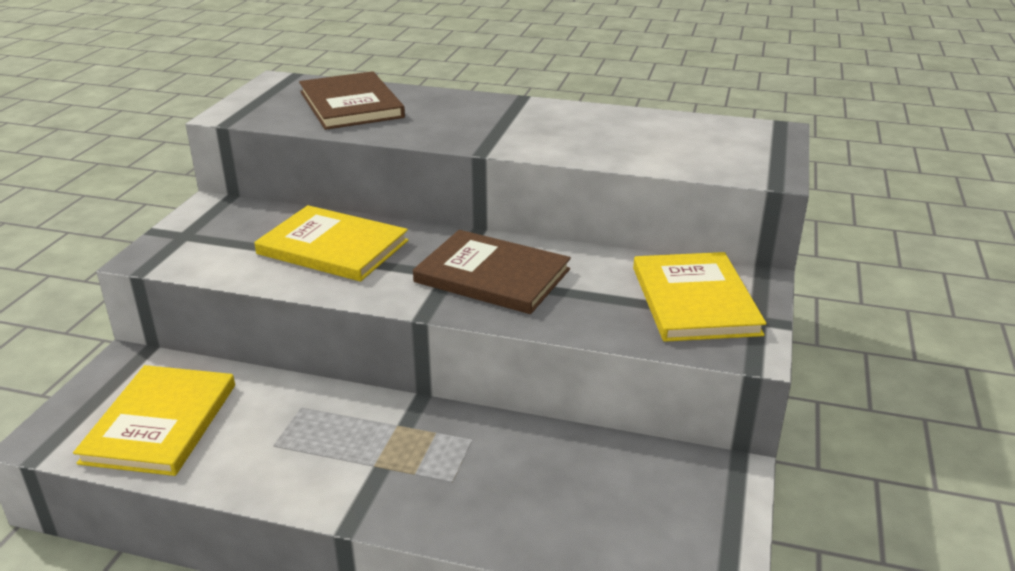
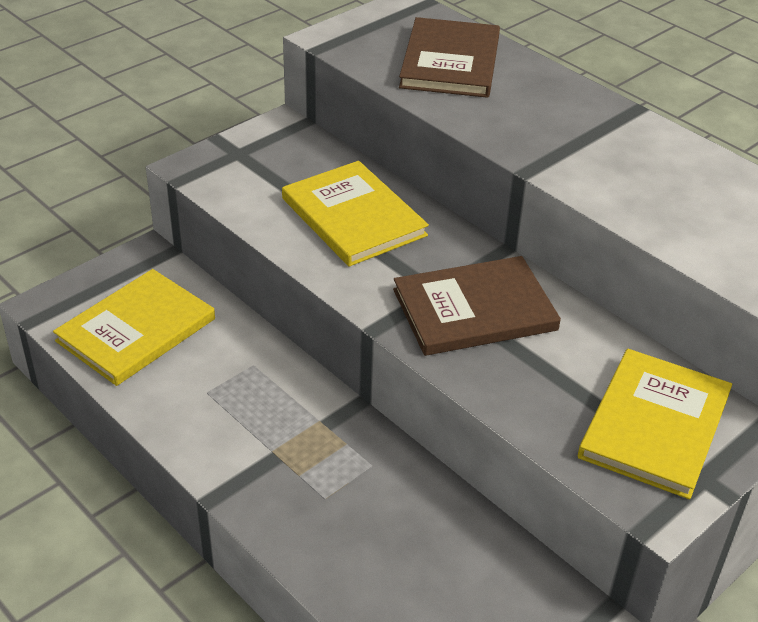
camera: 30 degrees right, 10 degrees up
(492, 276) = (474, 310): brown book -> brown book turned 75 degrees counterclockwise

